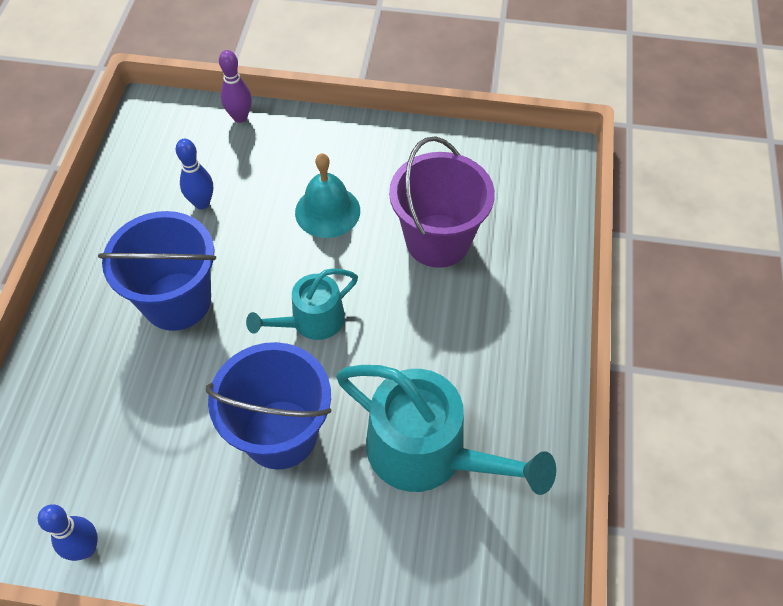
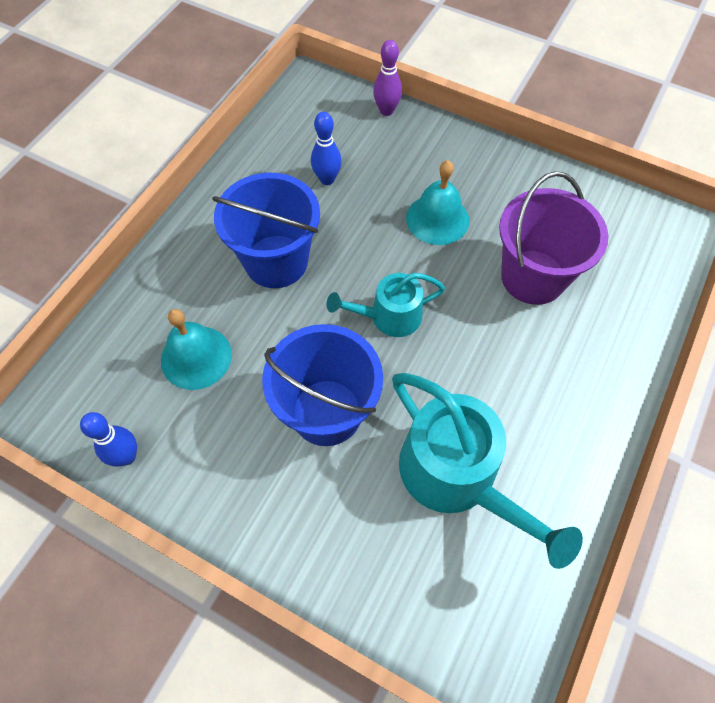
camera: 20 degrees right, 5 degrees up
(125, 424) = (196, 357): none -> turquoise bell

